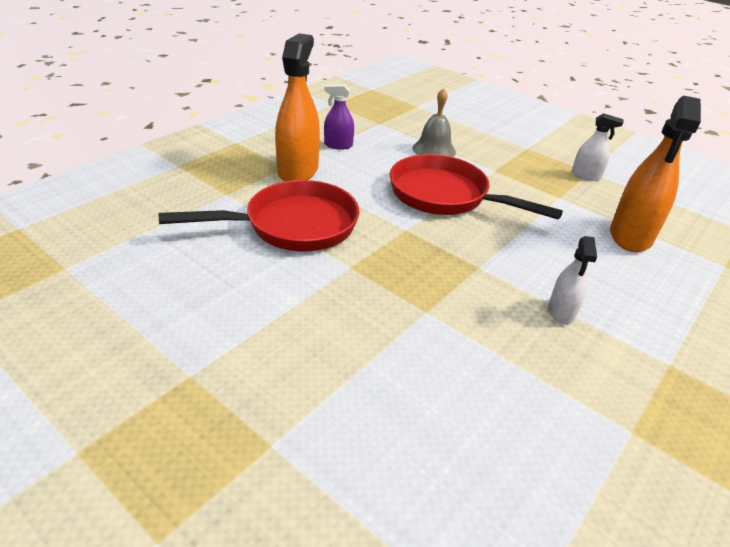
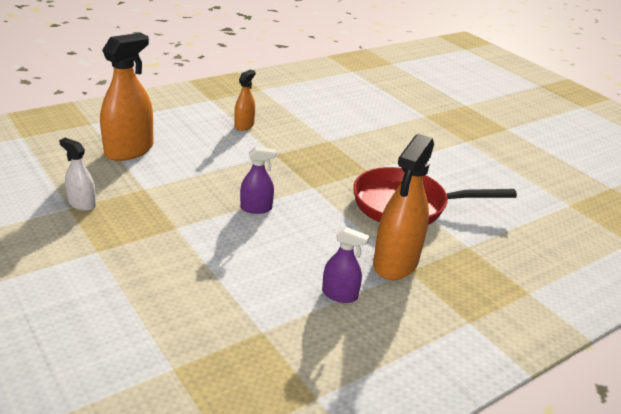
camera: 165 degrees left, 5 degrees down
(434, 150) = (221, 267): grey bell -> none
(445, 196) = (256, 208): red pan -> purple spray bottle
(561, 312) = (244, 125): white spray bottle -> orange spray bottle

